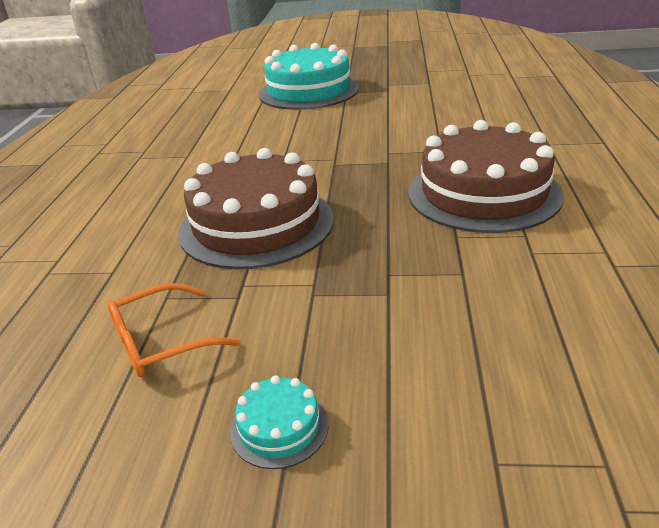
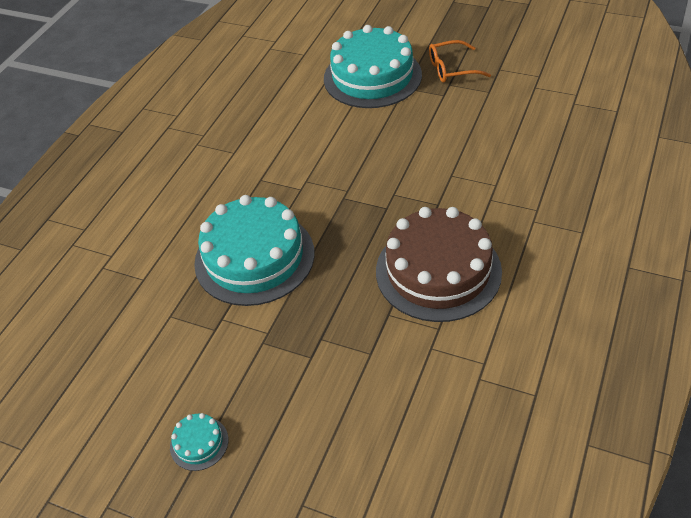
camera: 20 degrees right, 15 degrees up
(162, 341) = (156, 355): orange glasses -> orange glasses (452, 69)
(256, 224) = (254, 257): brown cake -> turquoise cake

